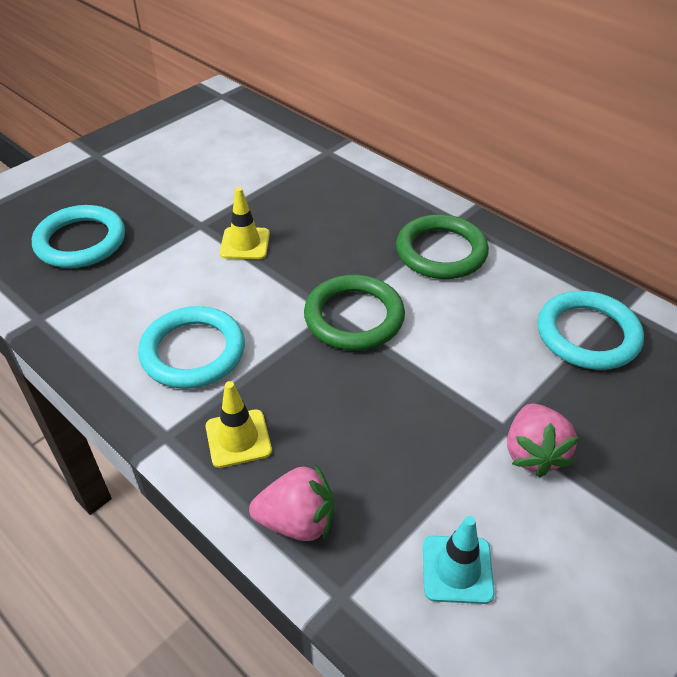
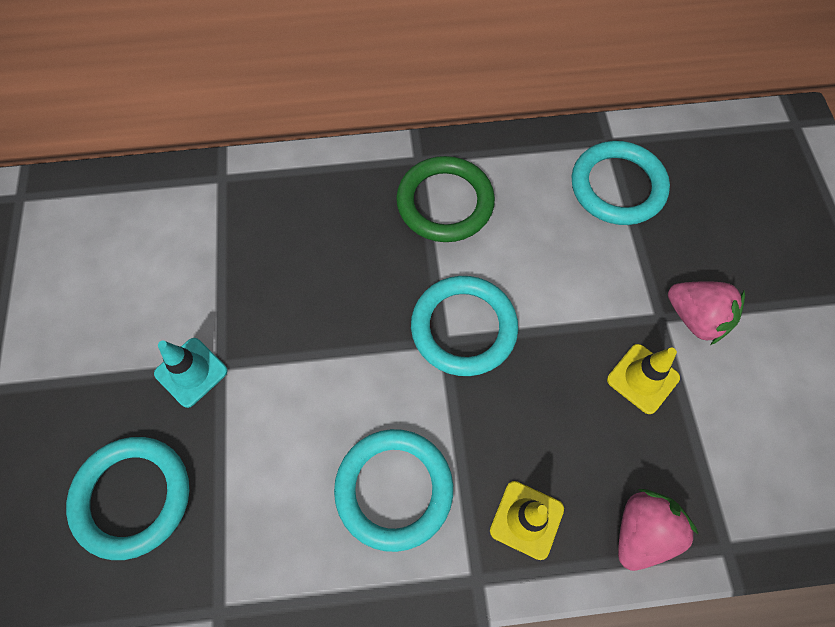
camera: 50 degrees left, 20 degrees up
(245, 243) = (287, 345): yellow traffic cone -> yellow traffic cone (642, 378)
(354, 317) = (463, 328): green ring -> turquoise ring
(457, 569) = (756, 451): turquoise traffic cone -> turquoise traffic cone (191, 372)

